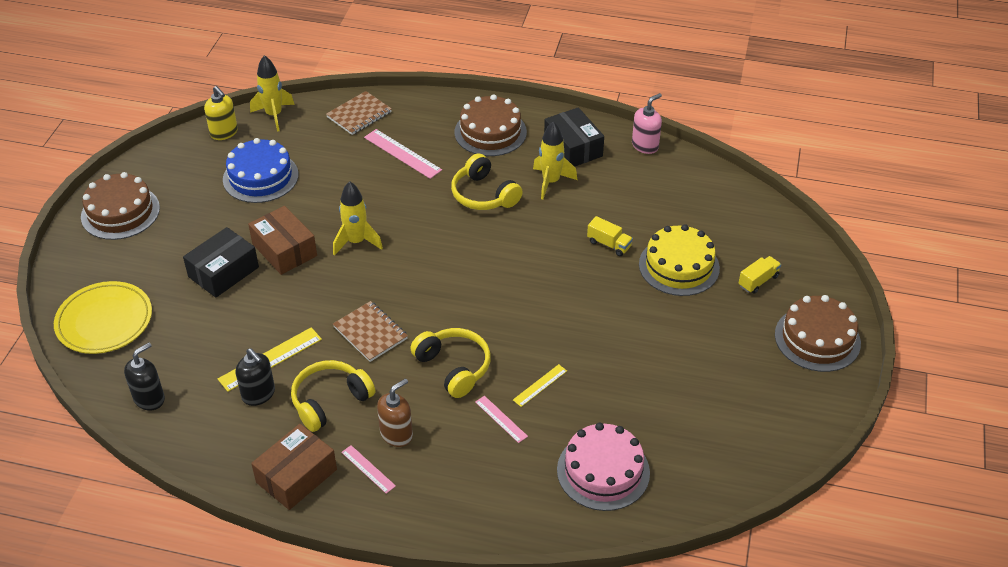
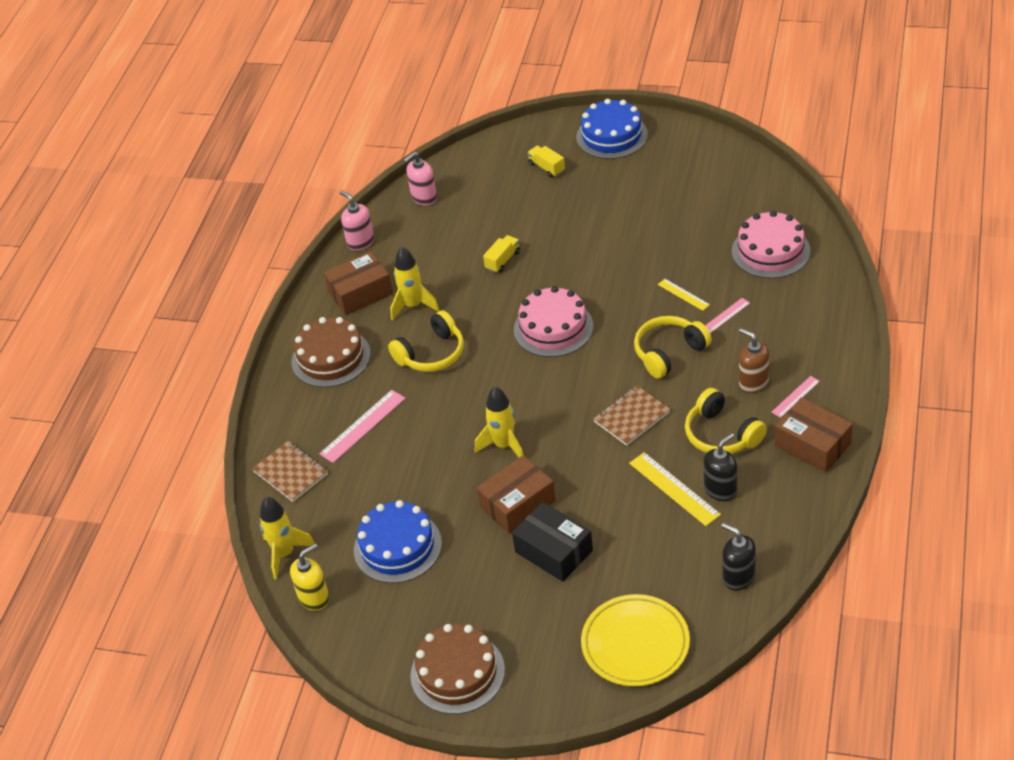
camera: 85 degrees left, 0 degrees up
(505, 279) = (553, 328): none -> pink cake
(573, 147) = (360, 293): black box -> brown box
(679, 266) = (530, 215): yellow cake -> none
(710, 187) = (424, 198): none -> pink soap dispenser
(817, 338) = (612, 136): brown cake -> blue cake

